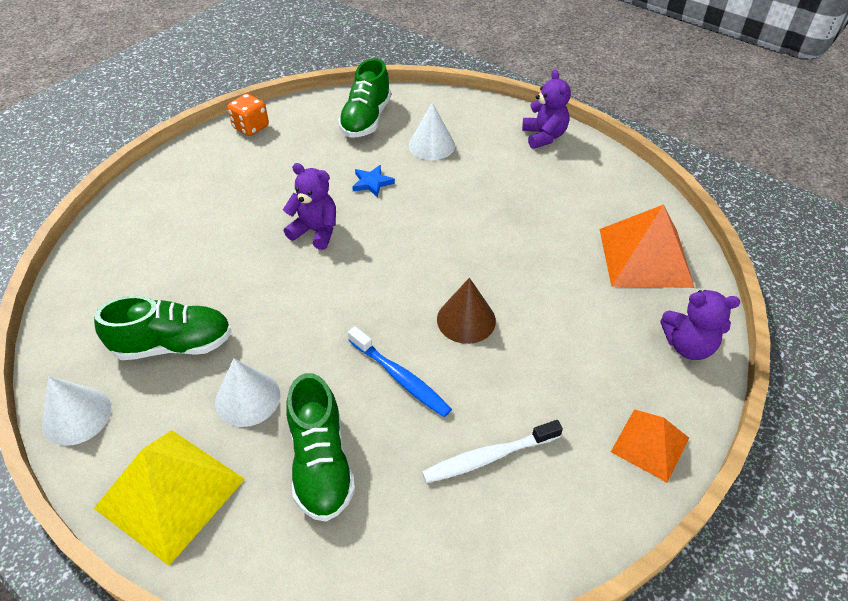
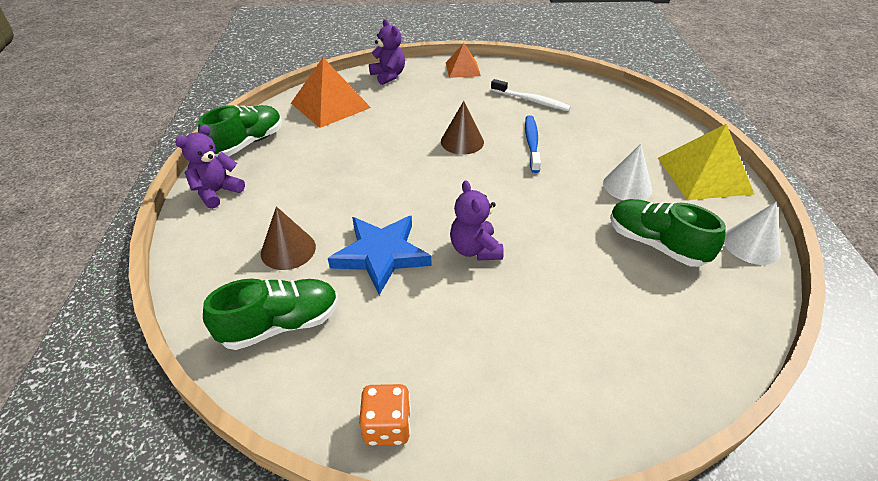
camera: 130 degrees left, 5 degrees down
(321, 463) = (611, 141): green shoe -> green shoe (247, 143)
(372, 183) = (381, 255): blue star -> blue star, size x2.09
(431, 145) = (288, 250): white cone -> brown cone

